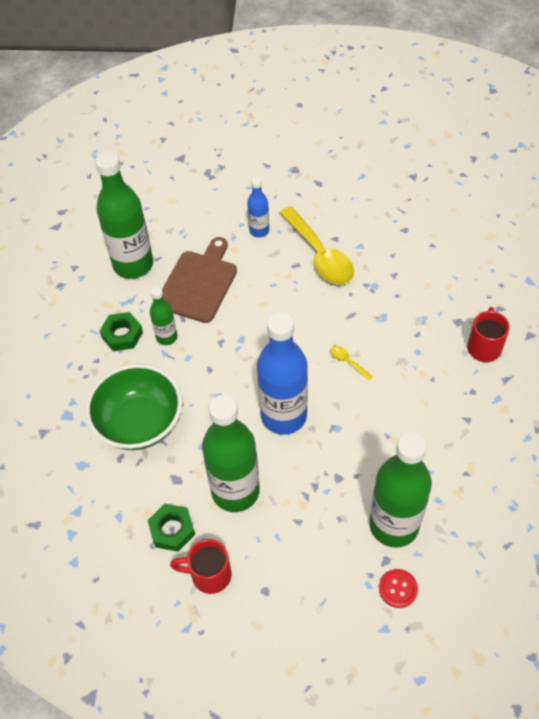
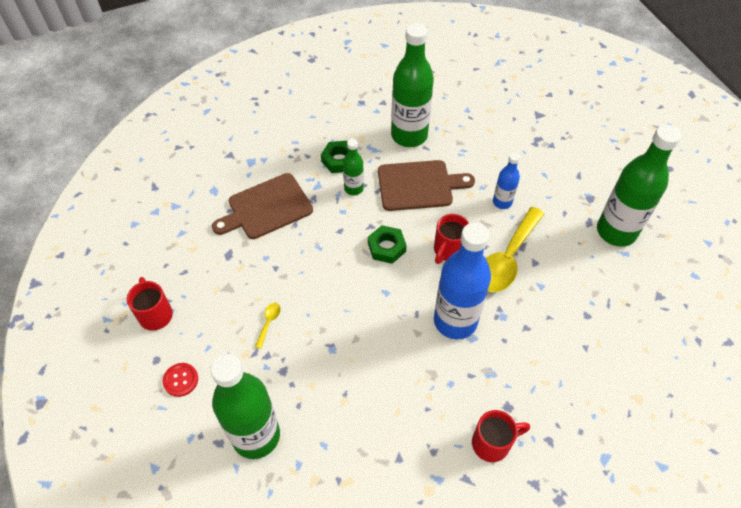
camera: 60 degrees right, 0 degrees up
(139, 422) = (266, 208): green bowl -> brown cutting board
(172, 530) = (184, 272): green nut -> green nut (386, 247)
(235, 491) = (235, 299): green bottle -> green bottle (616, 231)
(283, 416) = (323, 303): blue bottle -> blue bottle (455, 321)
(285, 293) = (448, 250): none -> red mug
(347, 362) = (405, 329): yellow spoon -> yellow spoon (269, 322)
(398, 589) = (195, 464): red button -> red button (181, 380)

